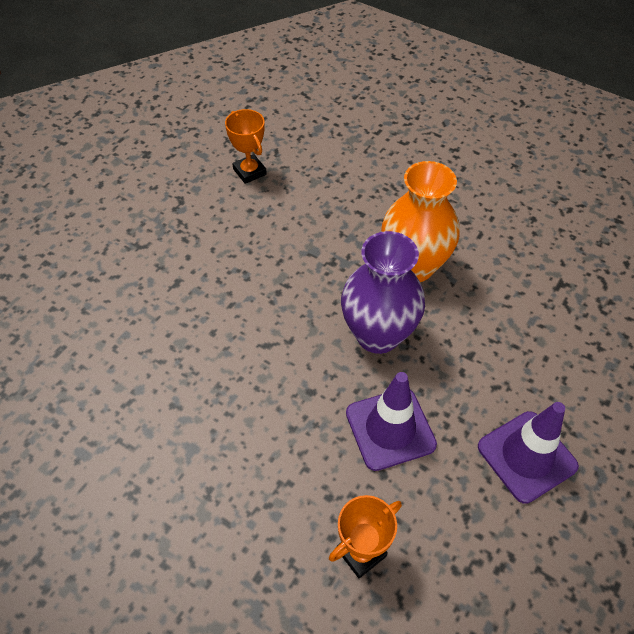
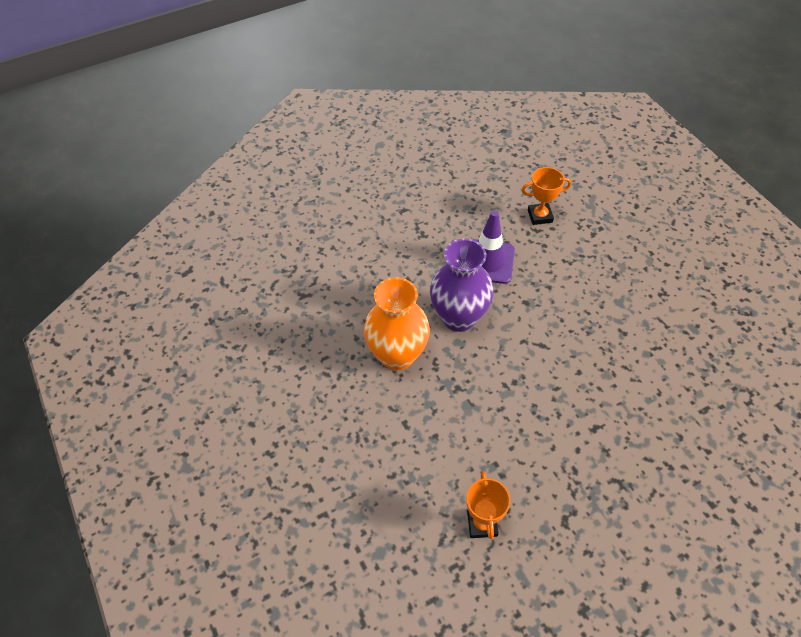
camera: 150 degrees left, 0 degrees up
(526, 456) = (419, 218): purple traffic cone -> none

